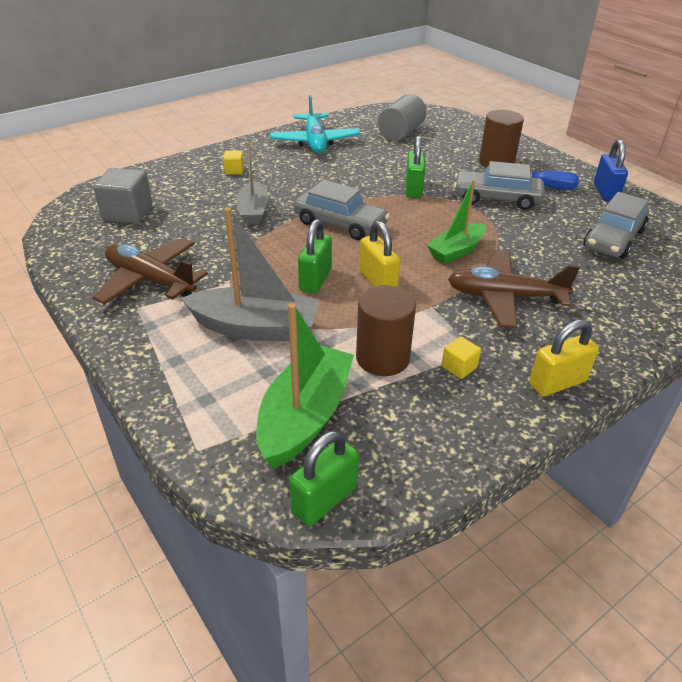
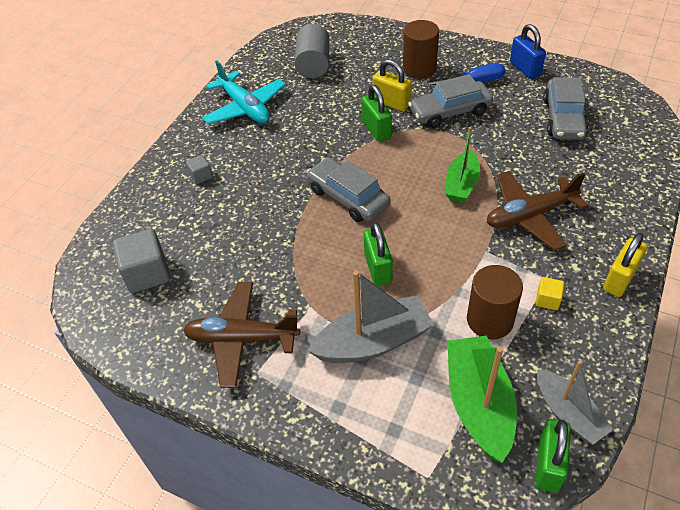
camera: 25 degrees left, 10 degrees up
(234, 170) = (201, 176): yellow cube -> grey cube
(253, 211) = (261, 217): grey boat -> grey boat (568, 413)
(340, 224) = (348, 197): grey car -> grey car turned 135 degrees counterclockwise
(378, 281) = (427, 246): yellow padlock -> yellow padlock (391, 103)

